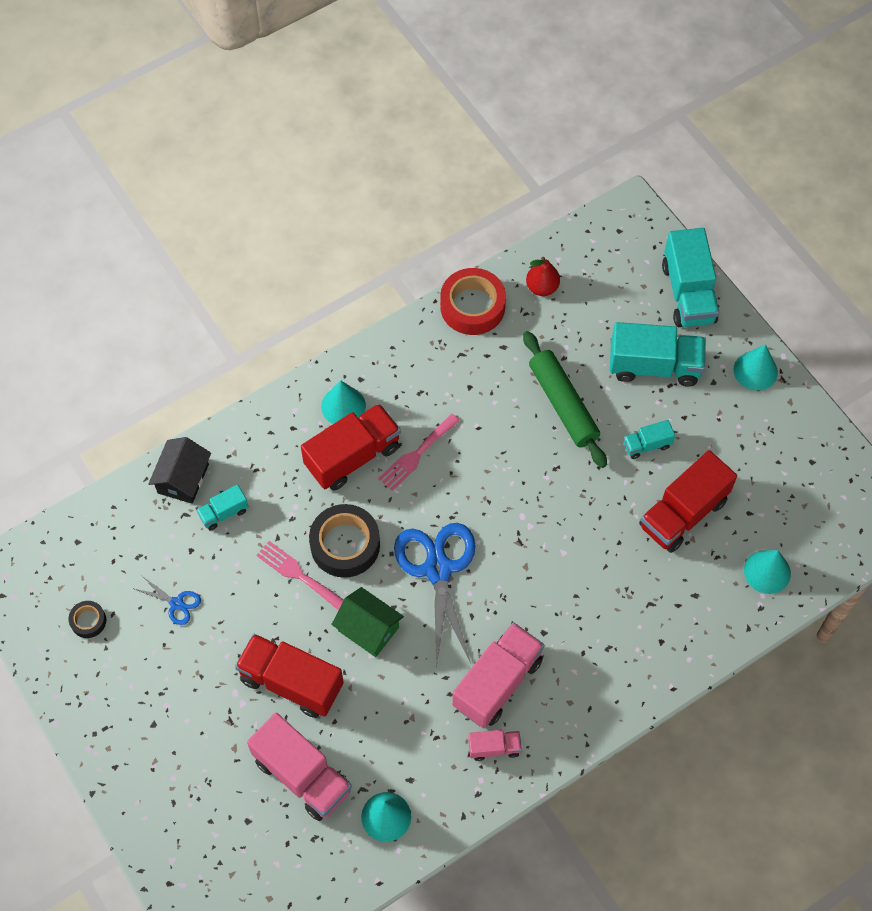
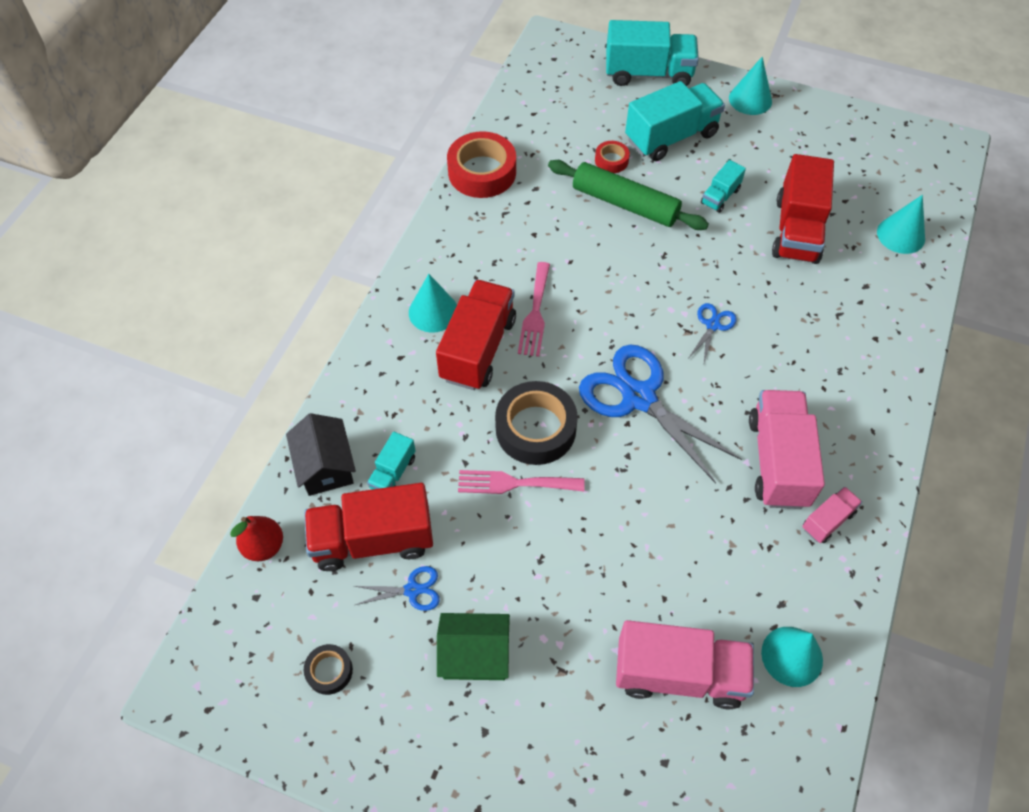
camera: 35 degrees left, 5 degrees down
(291, 682) = (591, 589): red truck -> red truck (373, 540)
(368, 629) = (622, 490): green house -> green house (475, 654)
(542, 287) = (528, 128): red pear -> red pear (264, 546)
(542, 549) = (712, 325): none -> blue scissors
(585, 358) = (611, 160): none -> red tape
(688, 293) = (648, 74): turquoise truck -> turquoise truck turned 45 degrees counterclockwise

